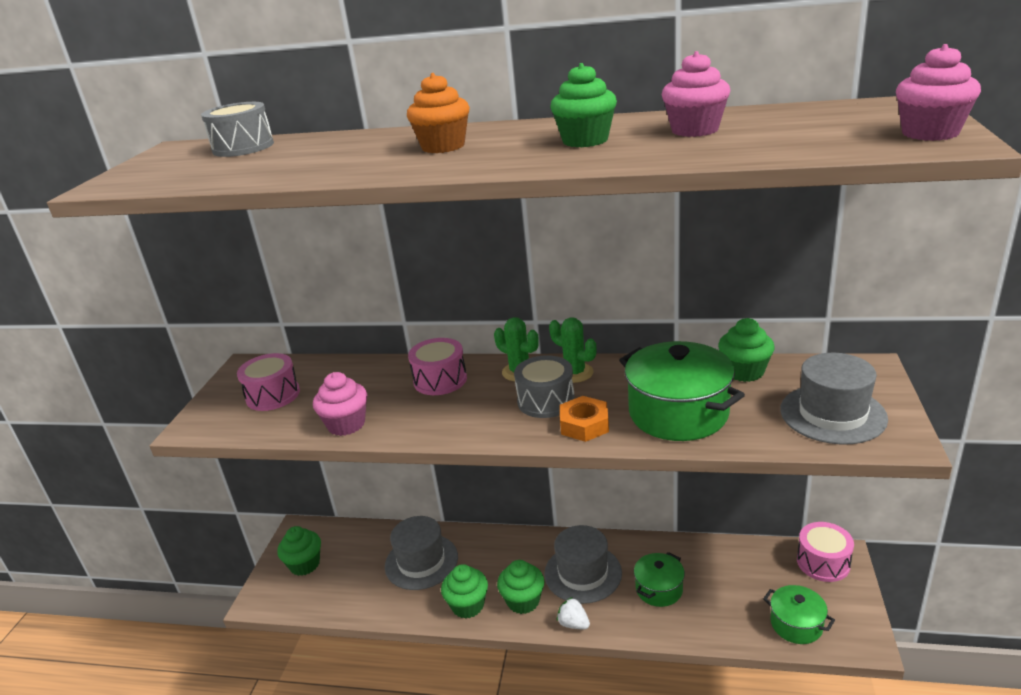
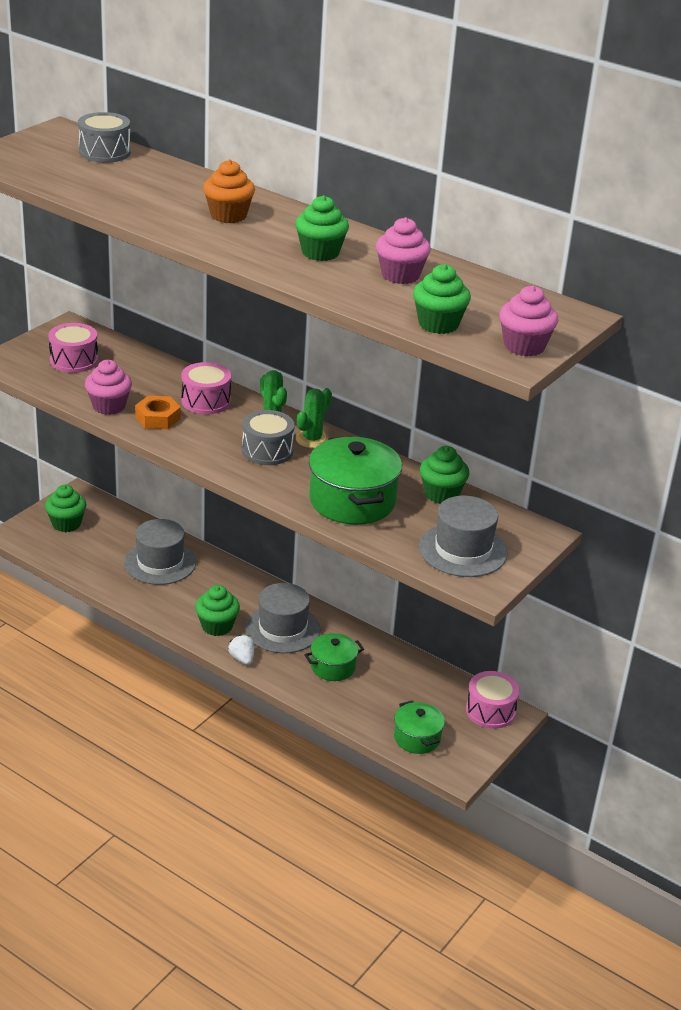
camera: 20 degrees right, 5 degrees up
(468, 605) = (171, 610): green cupcake -> green cupcake (438, 324)
(575, 373) = (312, 439): green cactus -> green cactus turned 60 degrees clockwise
(584, 425) = (275, 479): orange nut -> orange nut (157, 418)

